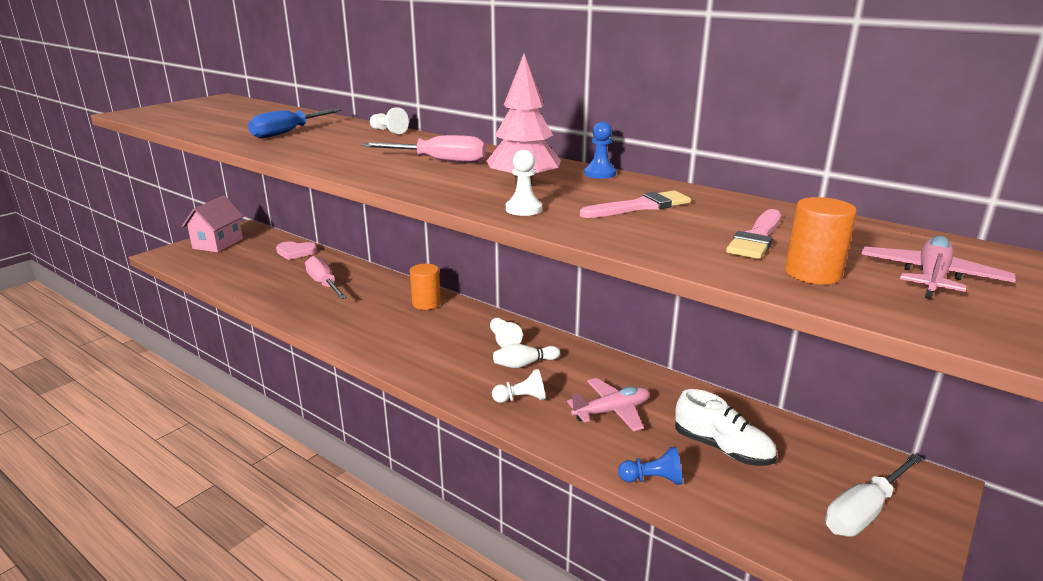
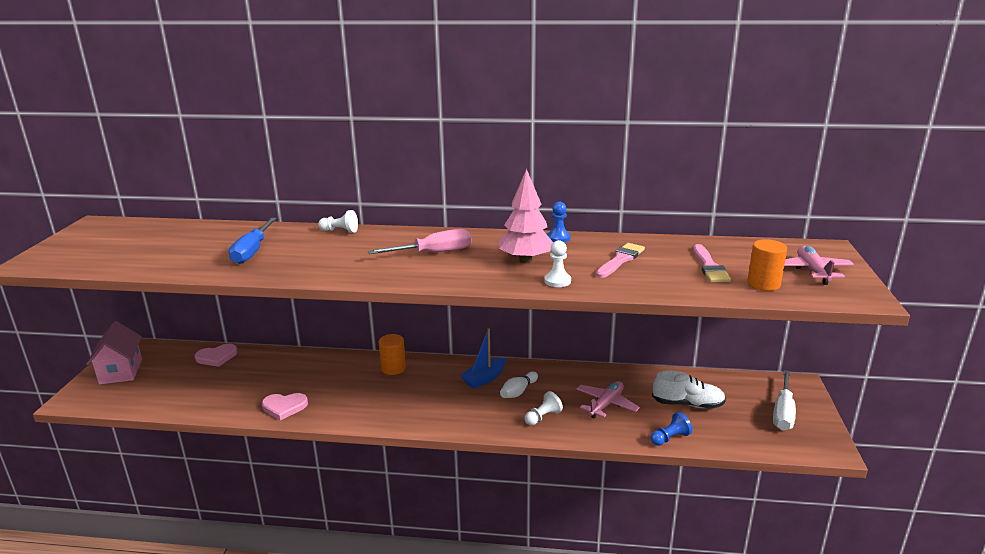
camera: 30 degrees left, 0 degrees up
(295, 307) = (284, 407): none -> pink heart
(324, 284) = (284, 378): pink screwdriver -> none
(503, 340) = (484, 378): white pawn -> blue boat

